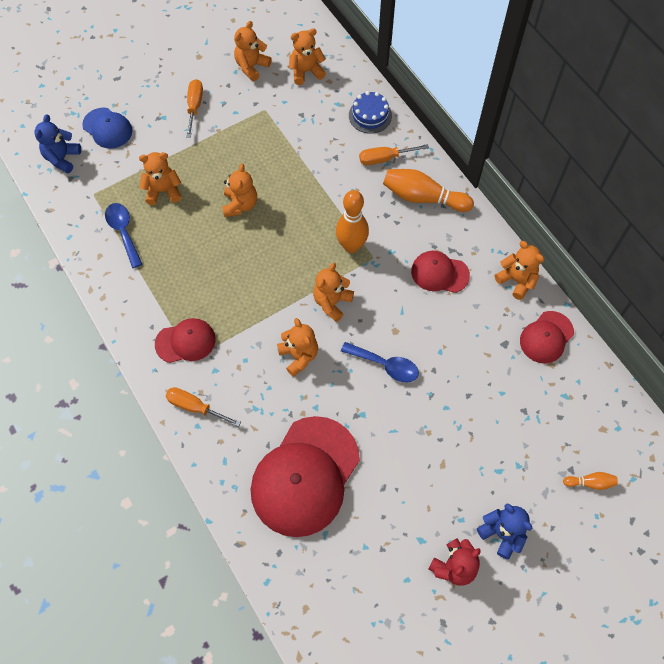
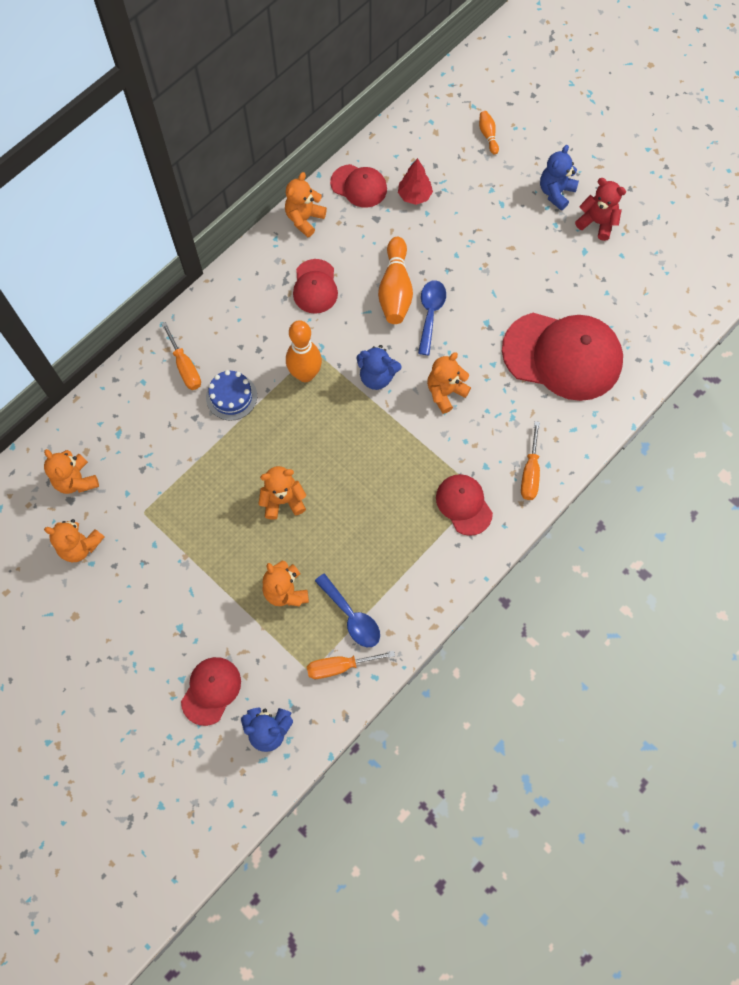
camera: 105 degrees left, 5 degrees up
(107, 128) = (211, 690): blue cap -> red cap
(123, 232) = (352, 617): blue spoon -> blue spoon turned 90 degrees counterclockwise
(194, 107) = (156, 595): orange screwdriver -> orange screwdriver (340, 666)
(332, 302) = (377, 377): orange teddy bear -> blue teddy bear
(370, 115) = (128, 395): blue cake -> blue cake (231, 396)
(423, 197) = (227, 319): orange bowling pin -> orange bowling pin (395, 290)
(525, 386) = (414, 196): none -> red tree

